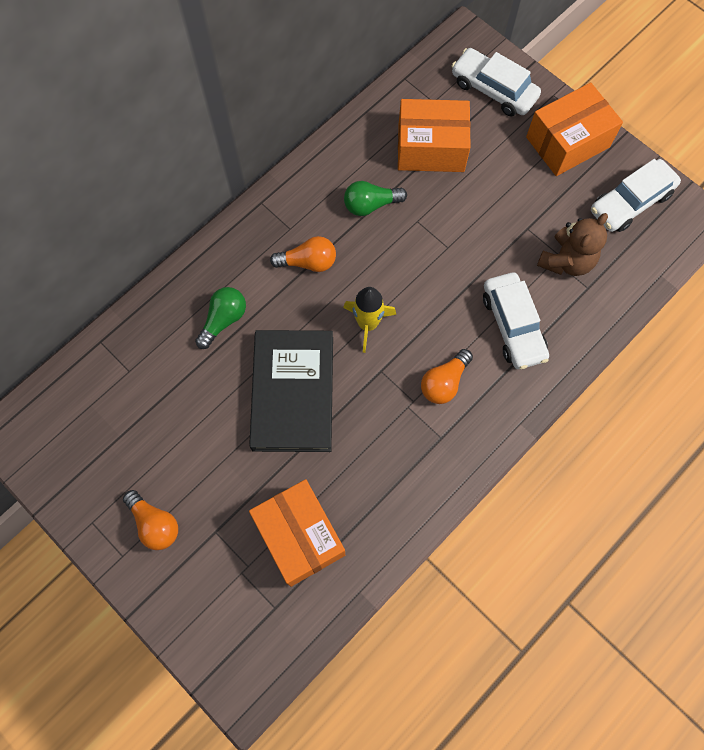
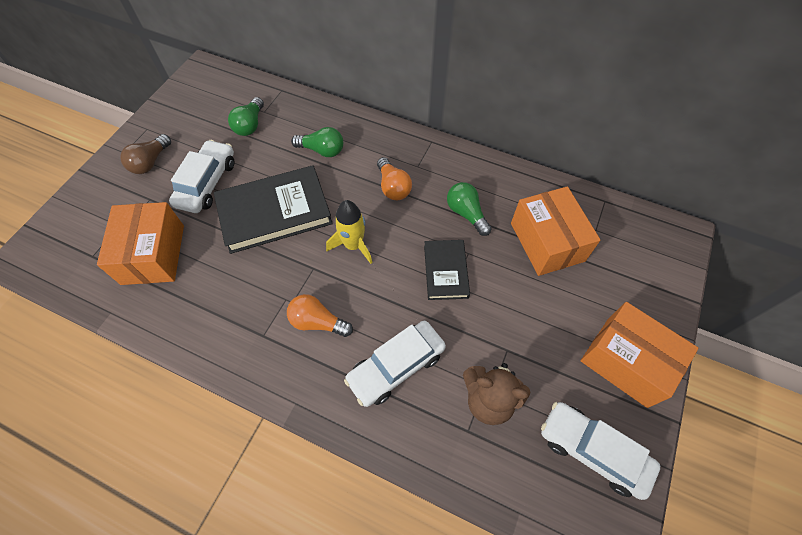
camera: 70 degrees right, 10 degrees down
(145, 392) = (250, 125): none -> green light bulb
(155, 523) = (150, 162): orange light bulb -> brown light bulb
(299, 536) = (153, 254): orange box -> orange box turned 45 degrees counterclockwise
(430, 248) = (445, 271): none -> black book
(493, 89) = (641, 275): white car -> white car (207, 183)

